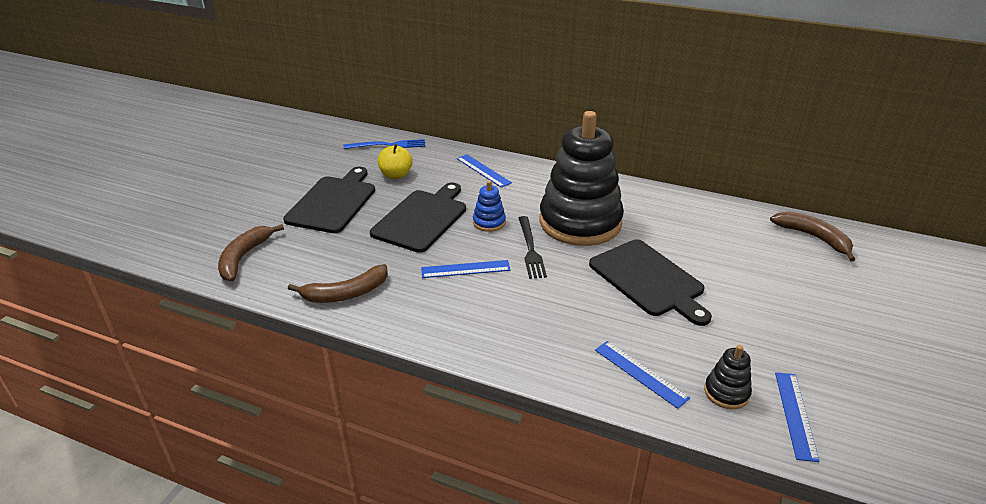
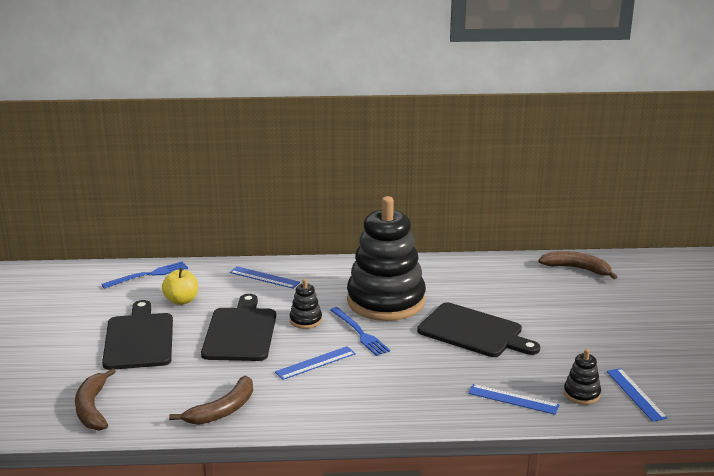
camera: 25 degrees left, 10 degrees down
(489, 222) = (305, 320): blue stacking toy -> black stacking toy
(530, 249) = (359, 333): black fork -> blue fork

